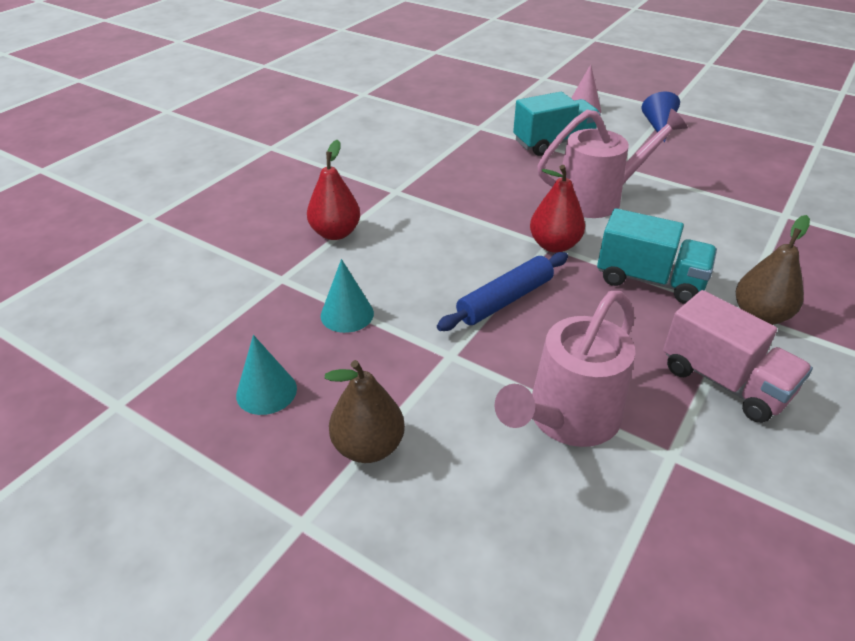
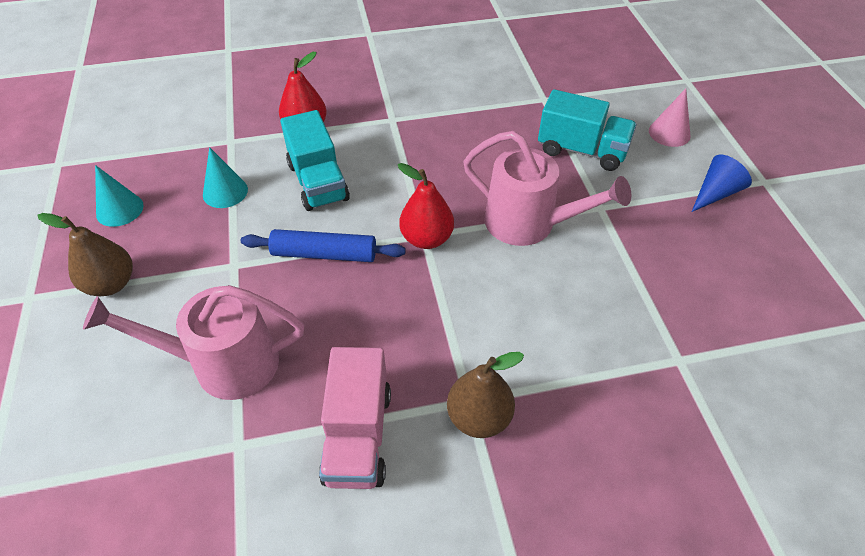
camera: 45 degrees right, 10 degrees up
(649, 280) = (446, 319): turquoise truck -> turquoise truck (318, 182)

